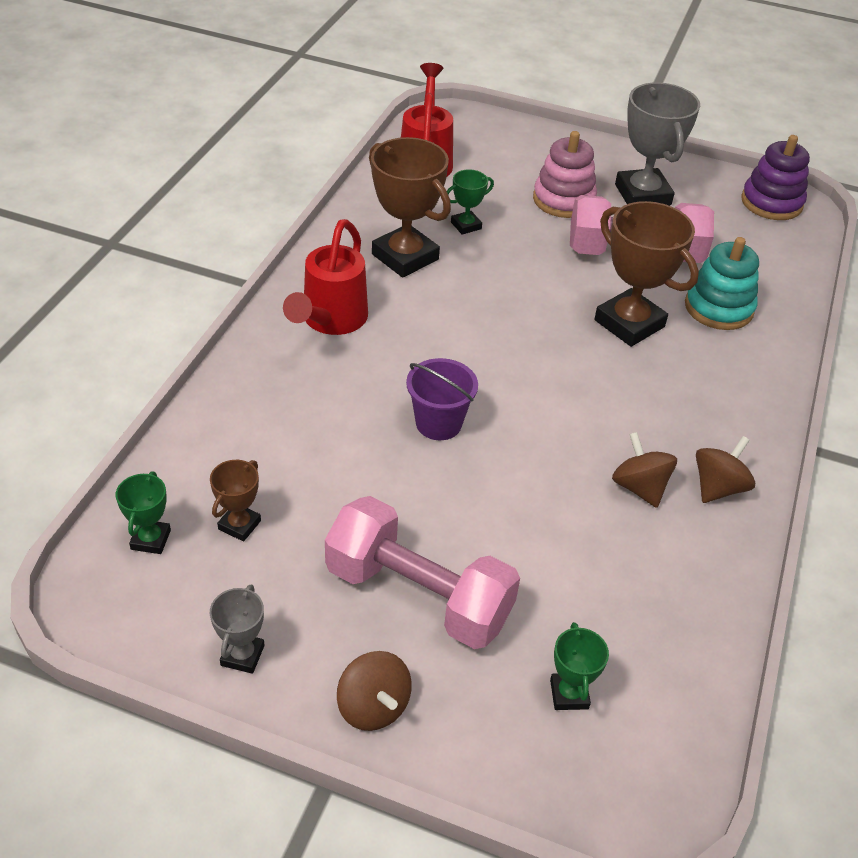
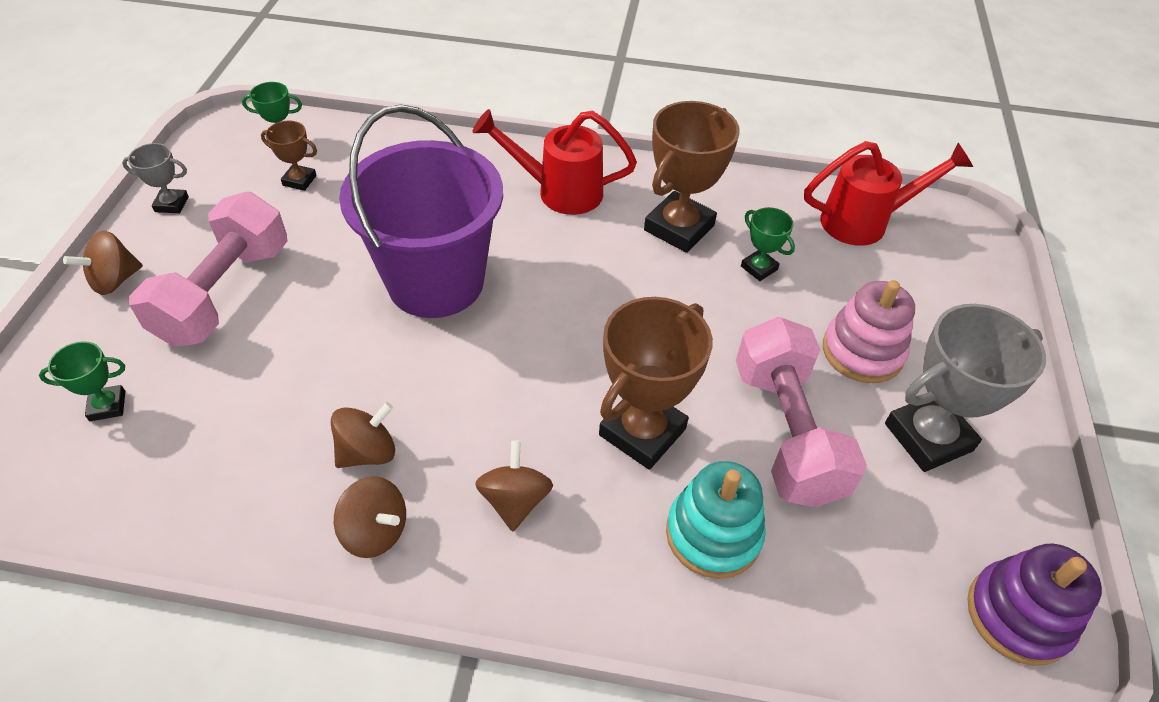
camera: 80 degrees right, 5 degrees up
(438, 423) = (435, 282): purple bucket -> purple bucket, size x2.12
(690, 402) = (515, 500): none -> brown spinning top

